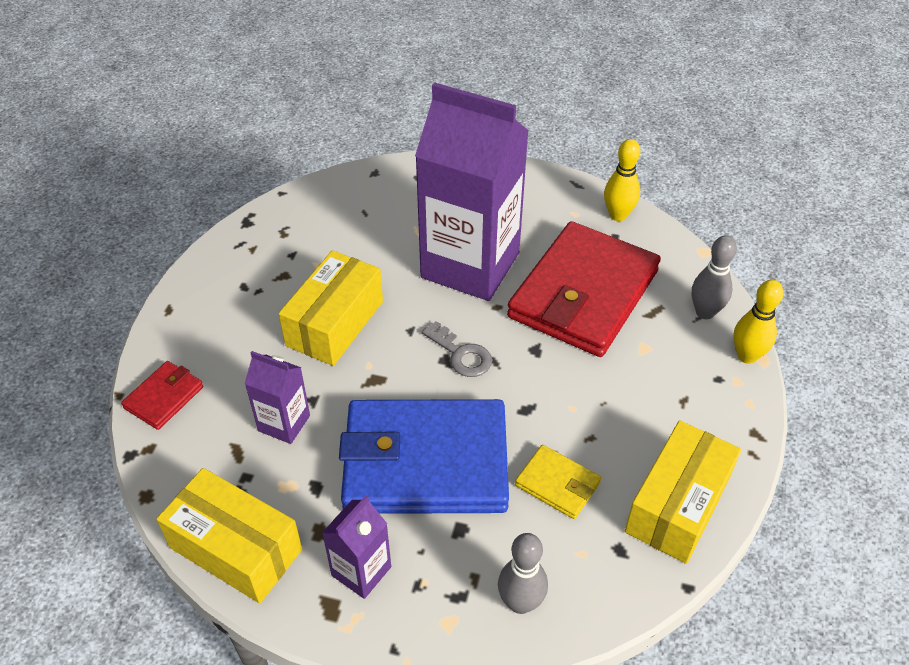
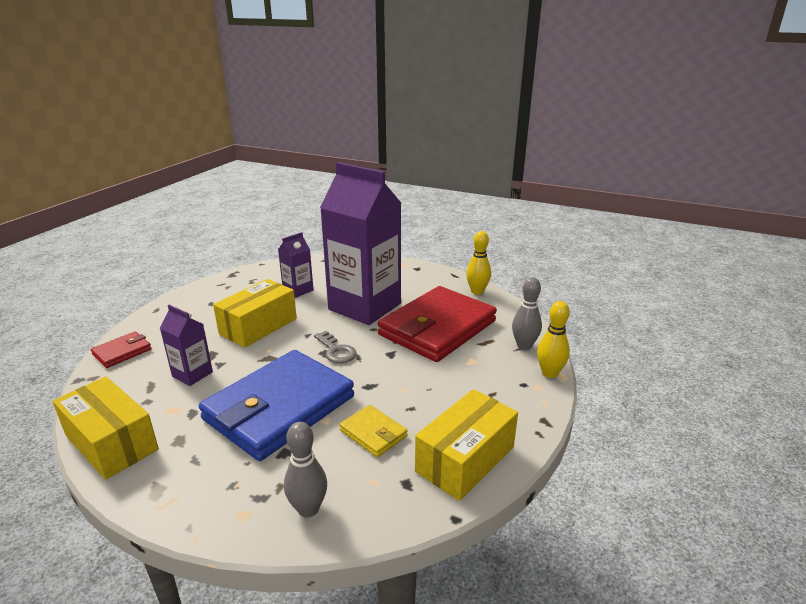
camera: 10 degrees right, 20 degrees down
(361, 571) = (194, 469): purple carton -> purple carton (298, 290)
(426, 462) = (279, 408): blue wallet -> blue wallet turned 60 degrees counterclockwise

